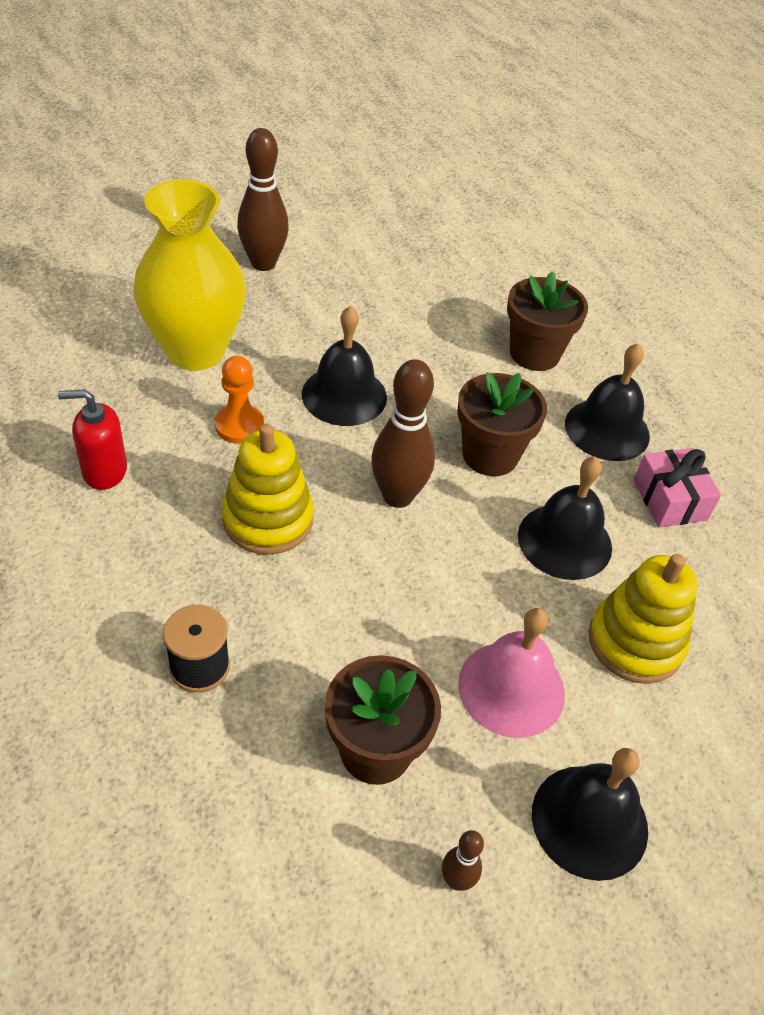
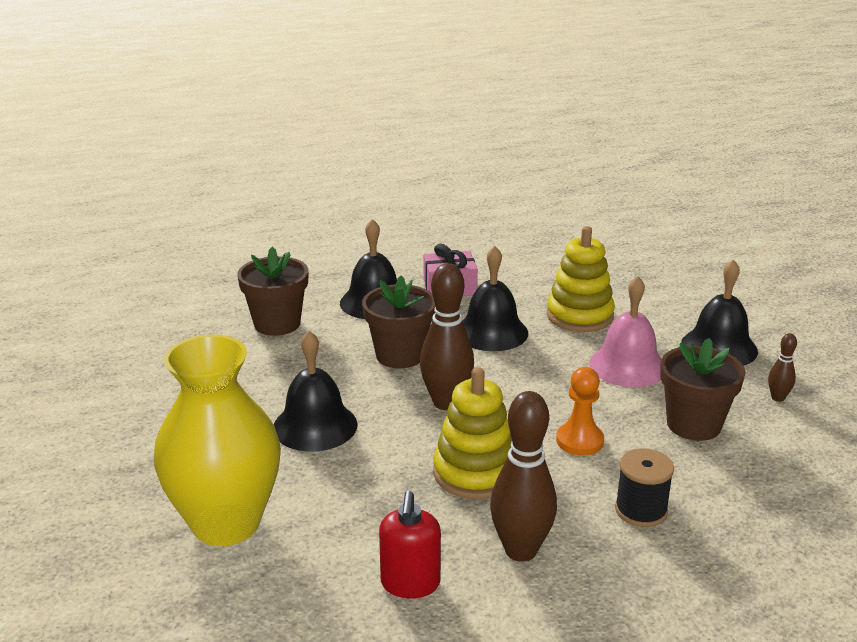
camera: 80 degrees left, 20 degrees down
(239, 426) = (350, 490): orange pawn -> orange pawn (579, 441)
(263, 263) = (80, 474): brown bowling pin -> brown bowling pin (520, 550)

